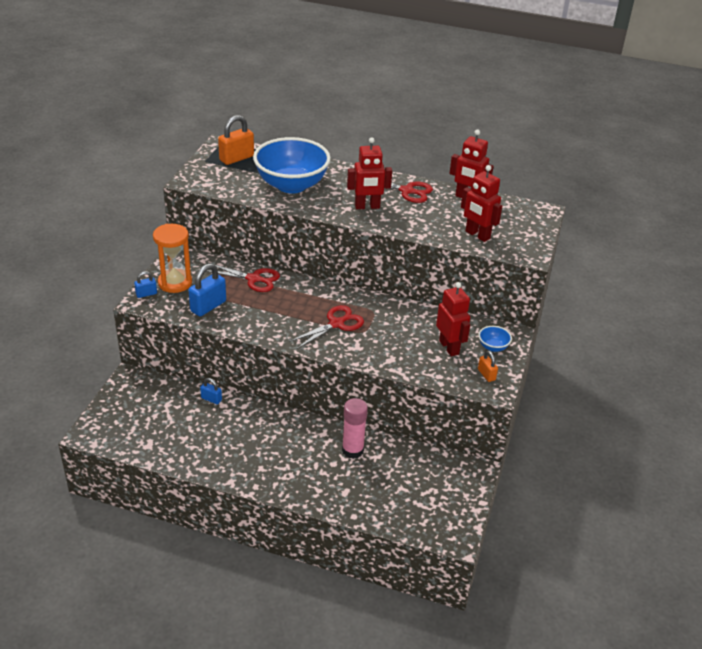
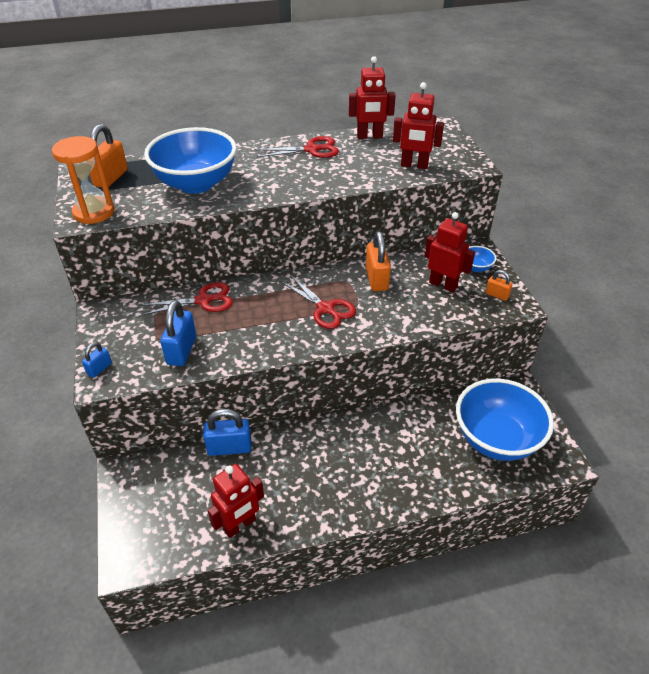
camera: 30 degrees left, 5 degrees up
(175, 283) = (122, 341): orange hourglass -> orange hourglass (94, 212)
(211, 399) = (229, 447): blue padlock -> blue padlock, size x1.81
(336, 324) = (326, 309): red scissors -> red scissors turned 120 degrees clockwise
(352, 450) = (406, 427): pink glue stick -> none
(367, 207) = (291, 177): red robot -> red robot (240, 525)
(399, 320) = (376, 279): none -> orange padlock
(416, 494) = (496, 439): none -> blue bowl

